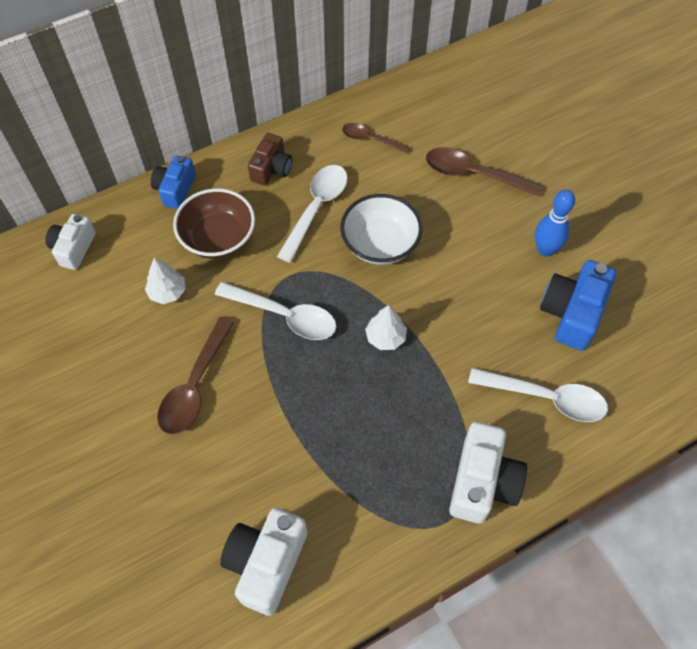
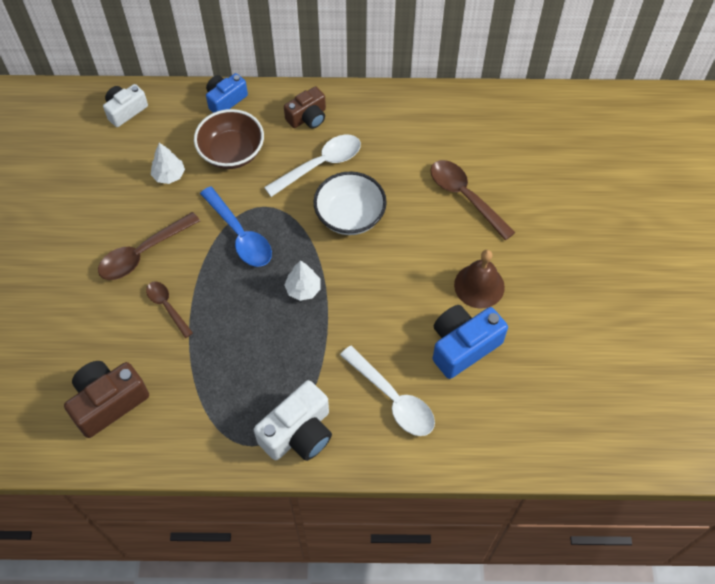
camera: 30 degrees right, 0 degrees up
(266, 563) = (108, 402): white camera -> brown camera
(284, 316) = (240, 235): white spoon -> blue spoon
(370, 139) = (401, 129): brown spoon -> brown spoon (167, 307)
(545, 250) = (479, 286): blue bowling pin -> brown bell

